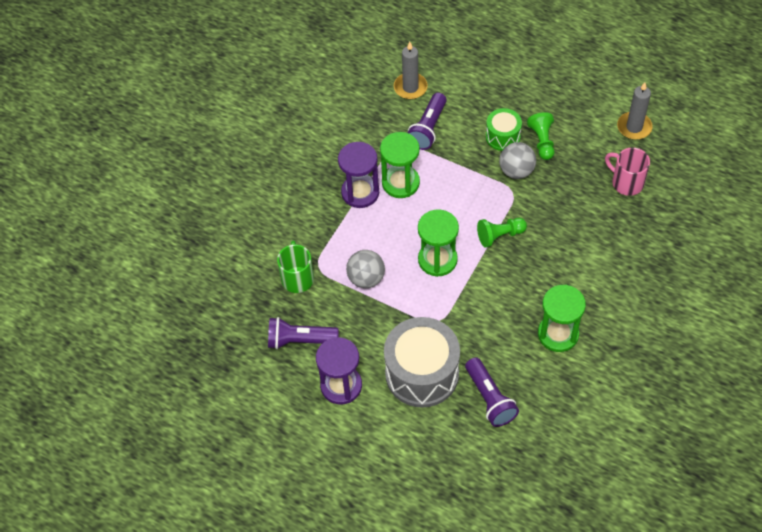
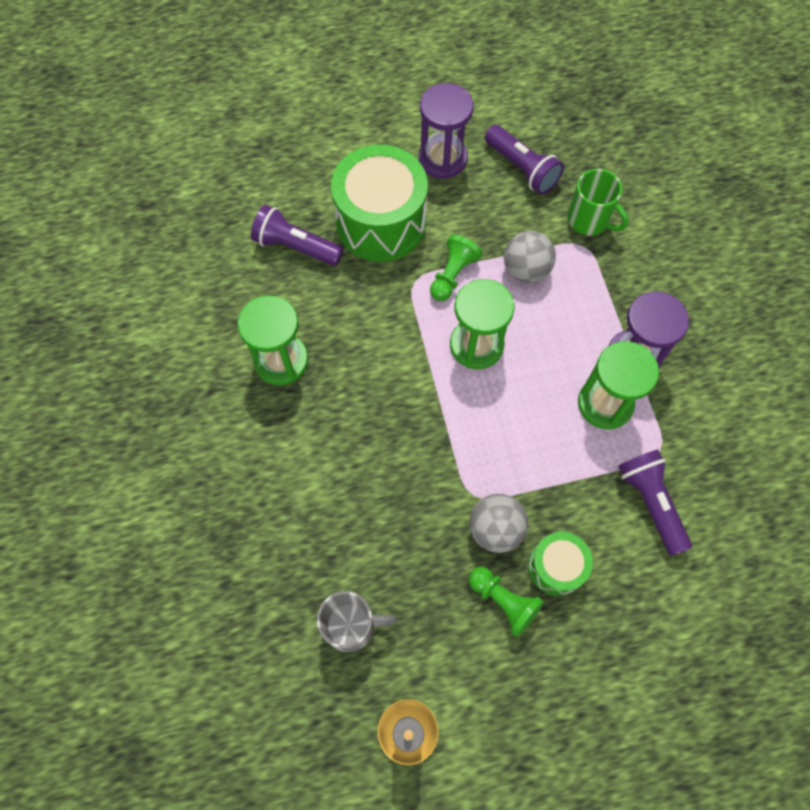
camera: 135 degrees right, 10 degrees up
(300, 340) = (521, 168): purple flashlight -> purple flashlight turned 90 degrees clockwise
(410, 87) = (732, 546): grey candle -> none
(422, 373) = (381, 222): grey drum -> green drum
(500, 235) = (438, 426): green pawn -> green pawn (452, 275)
(626, 182) = (351, 625): pink mug -> grey mug

